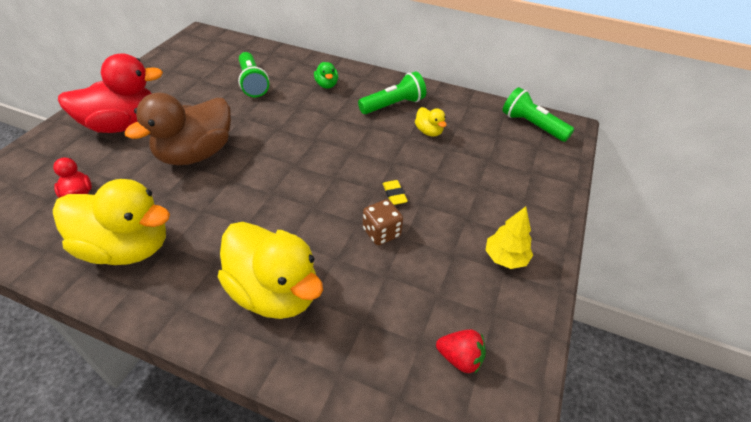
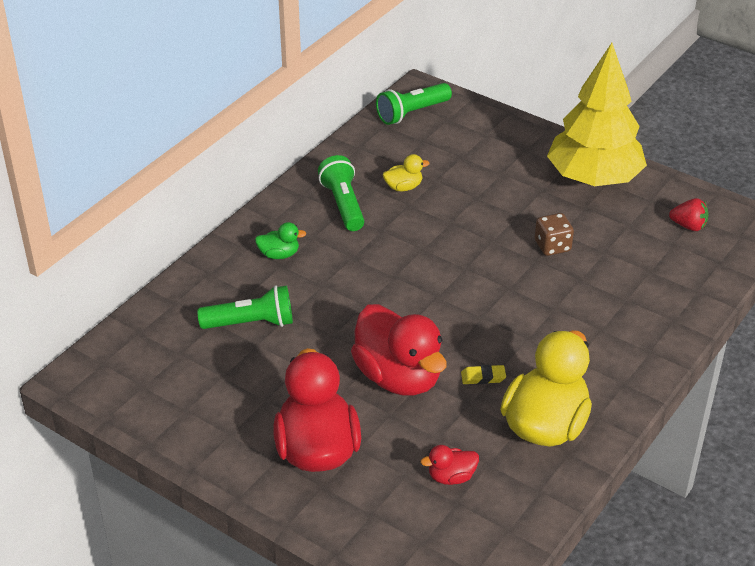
camera: 75 degrees left, 5 degrees down
(196, 154) = (399, 377): brown duck -> red duck
(275, 292) = (614, 321): yellow duck -> none
(394, 194) = (501, 229): yellow eraser -> yellow eraser (483, 377)
(460, 358) = (688, 226): red strawberry -> red strawberry turned 75 degrees clockwise
(505, 258) = (594, 179): yellow tree -> yellow tree, size x2.32

